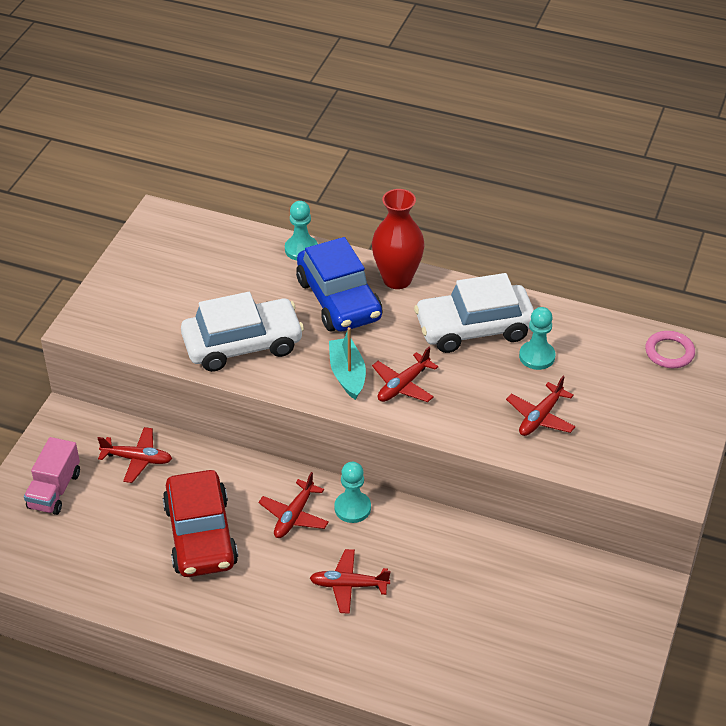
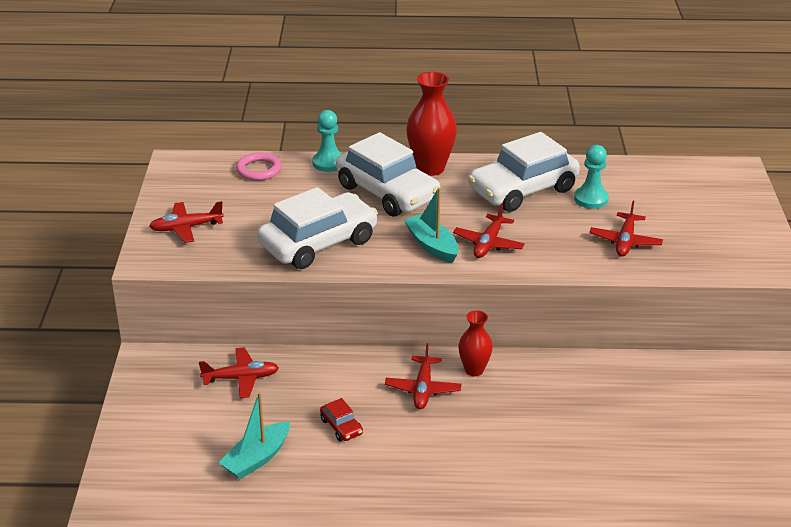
camera: 20 degrees left, 10 degrees down
(54, 490) = (169, 424): pink truck -> none
(112, 547) = (257, 458): none -> turquoise boat
(200, 535) = (341, 427): red car -> red car, size x0.41
(339, 300) = (387, 192): blue car -> white car
(348, 585) = (509, 433): red plane -> red plane (186, 228)
(352, 508) = (474, 370): turquoise pawn -> red vase
(669, 352) = (698, 174): pink ring -> pink ring (259, 170)

